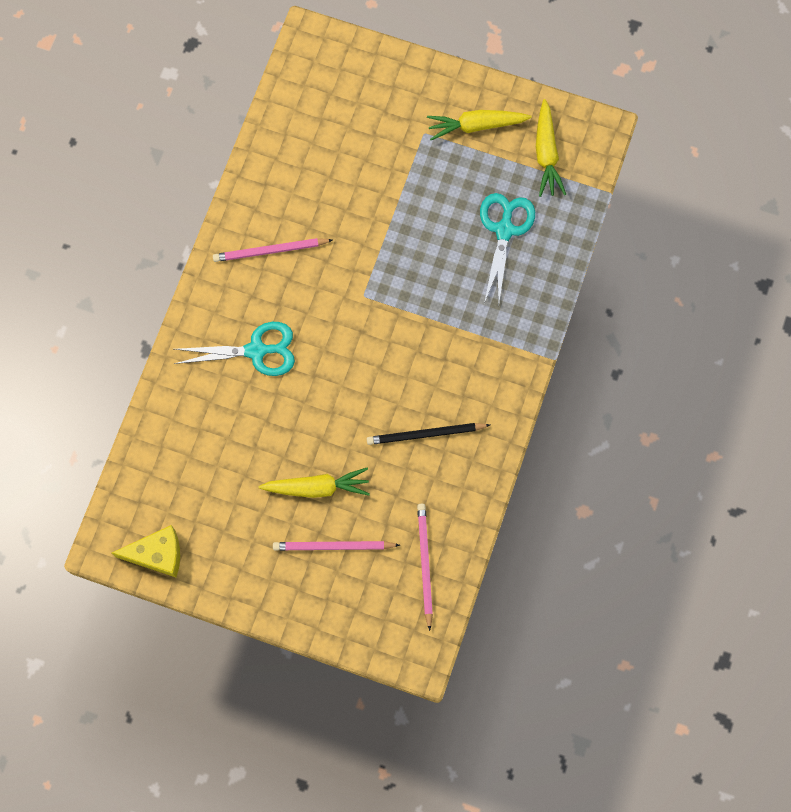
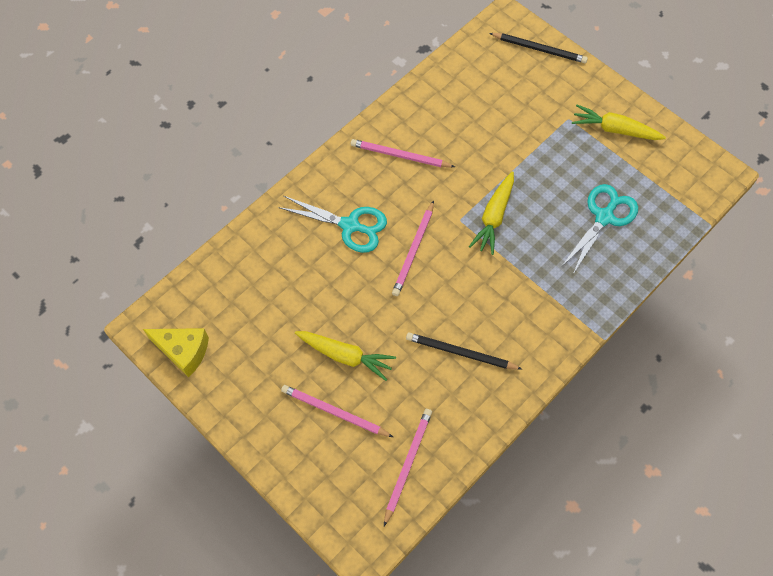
camera: 25 degrees right, 10 degrees down
(332, 349) = (414, 250): none -> pink pencil
(360, 62) = (539, 49): none -> black pencil
(546, 154) = (666, 173): yellow carrot -> yellow carrot (494, 217)

